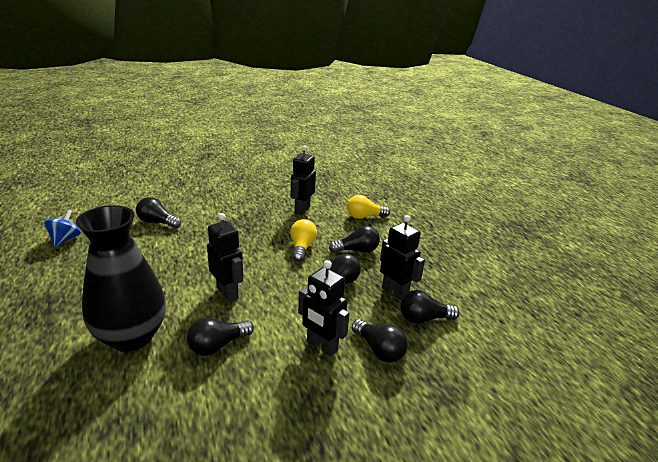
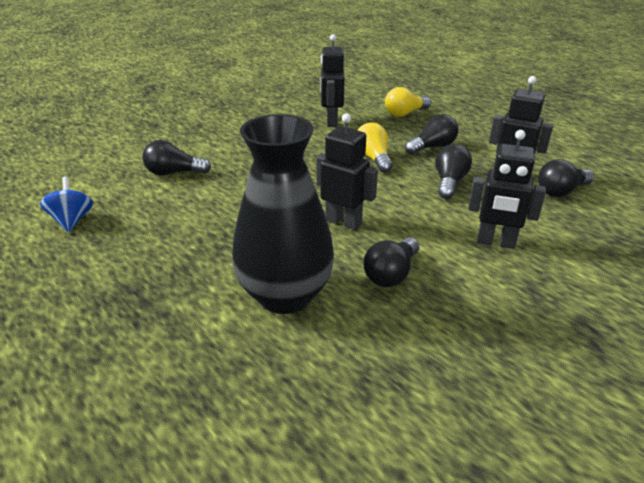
camera: 20 degrees left, 5 degrees up
(379, 350) = (551, 229): black light bulb -> none

